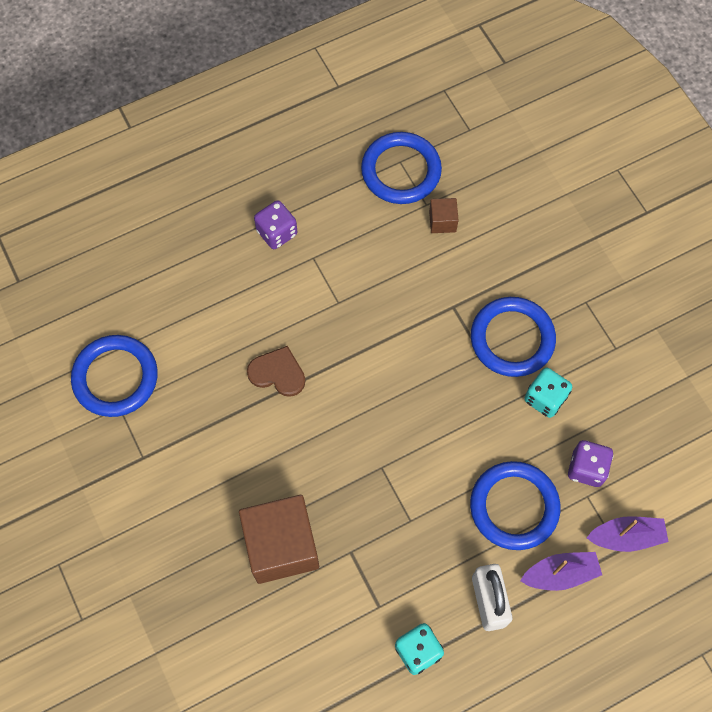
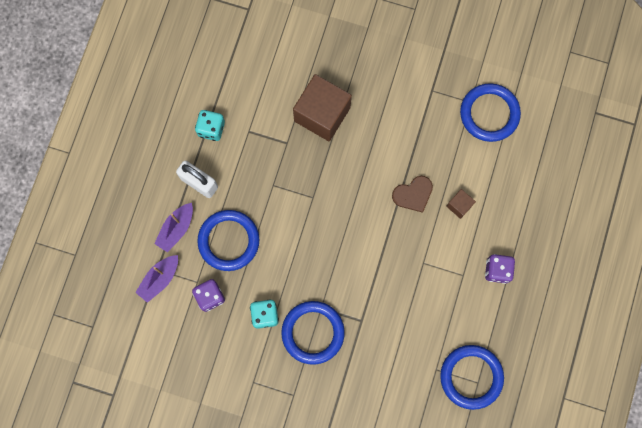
camera: 135 degrees right, 10 degrees up
(442, 221) = (417, 367): brown cube -> brown cube (459, 205)

